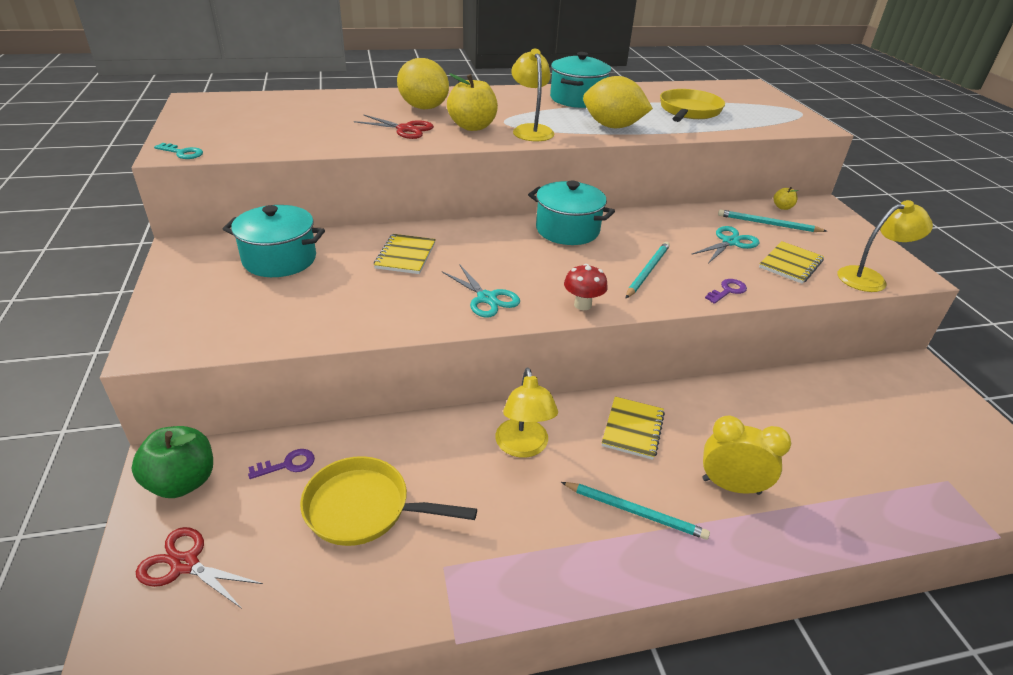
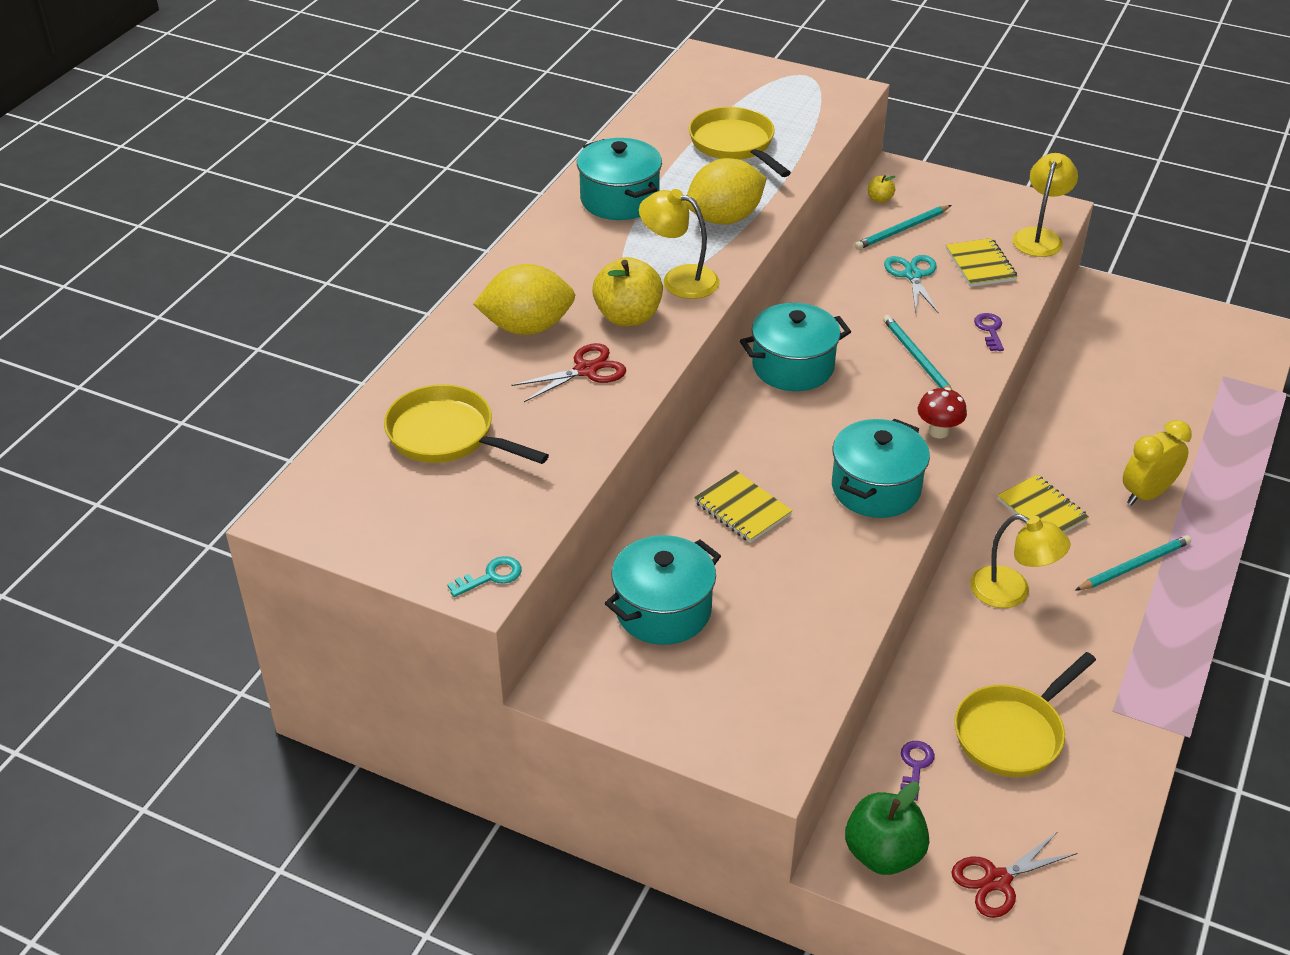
camera: 50 degrees left, 5 degrees up
(301, 114) = (447, 435): none -> yellow pan
(486, 298) = (876, 488): turquoise scissors -> turquoise pot

